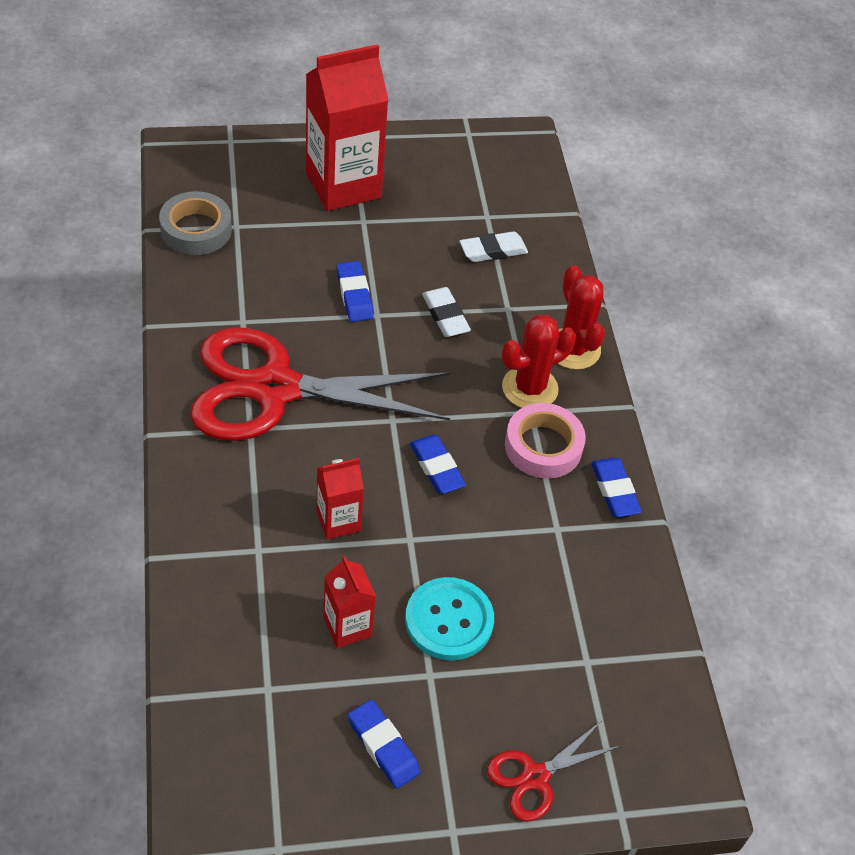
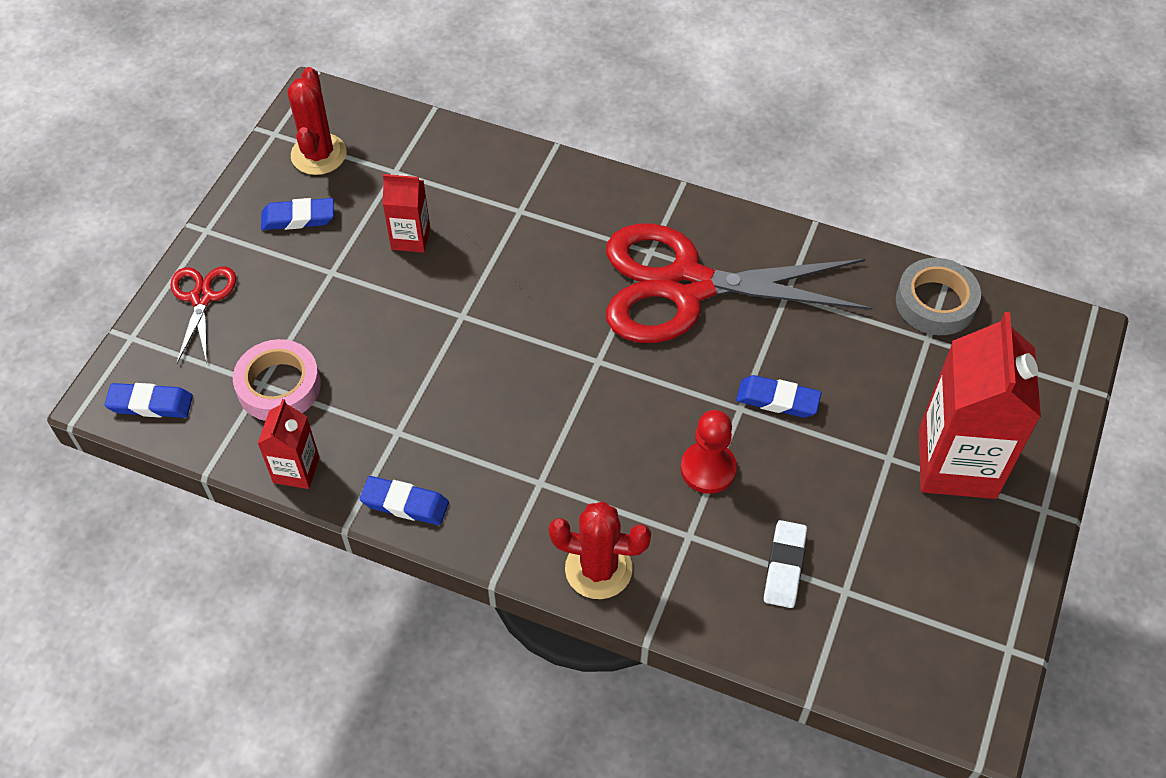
camera: 125 degrees right, 5 degrees up
(275, 389) = (686, 286): red scissors -> red scissors turned 120 degrees counterclockwise
(338, 521) = (513, 273): red carton -> red carton (296, 470)
(436, 467) = (523, 369): blue eraser -> blue eraser (150, 404)
(445, 316) = (708, 469): white eraser -> red pawn
(449, 620) = (368, 306): turquoise button -> none
(530, 388) = (569, 497): red cactus -> red cactus (318, 154)
(543, 446) = (493, 470): pink tape -> pink tape (279, 386)

